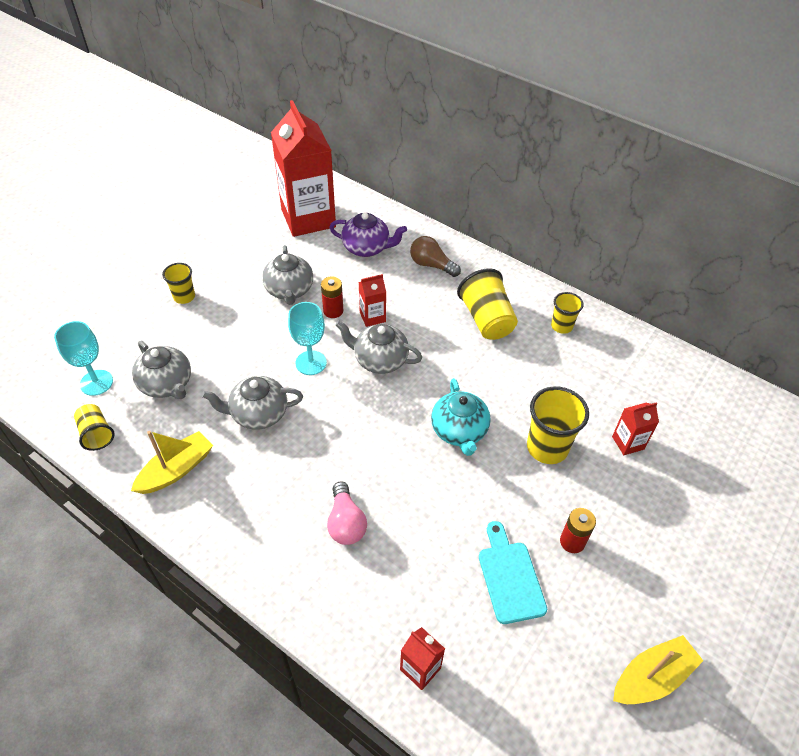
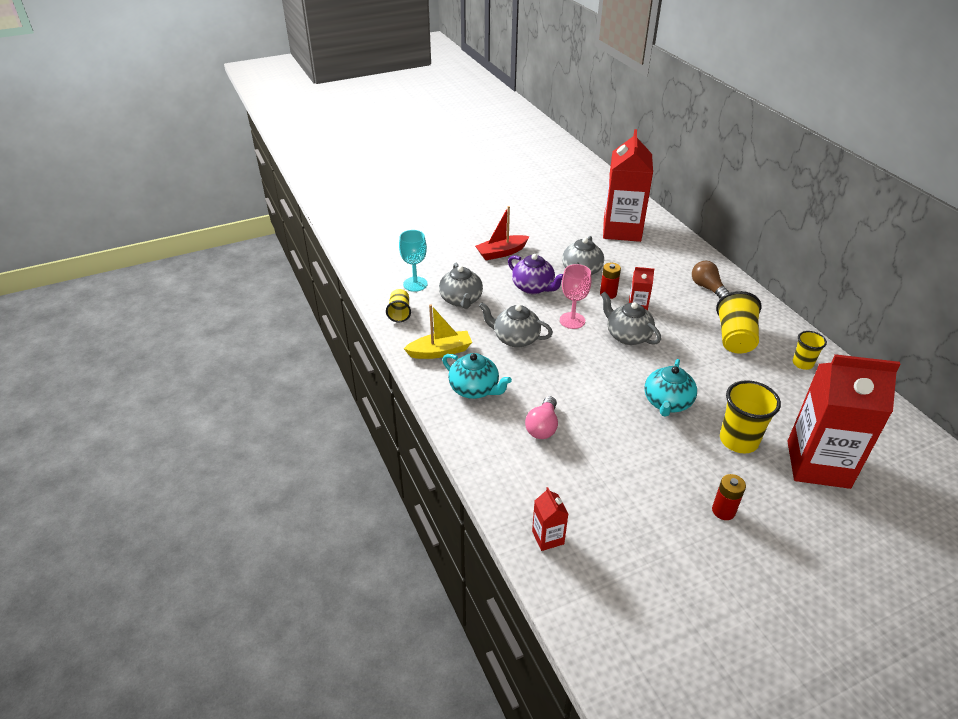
camera: 30 degrees right, 10 degrees down
(184, 297) = (501, 253): yellow cup -> red boat
(244, 506) = (475, 389): none -> turquoise teapot
(311, 363) = (572, 320): turquoise goblet -> pink goblet
(367, 248) = (658, 262): purple teapot -> purple teapot (533, 287)
(509, 577) = (654, 512): turquoise cutting board -> none
(628, 443) = (818, 464): red carton -> red carton, size x2.37
(651, 677) = (741, 630): yellow boat -> none

